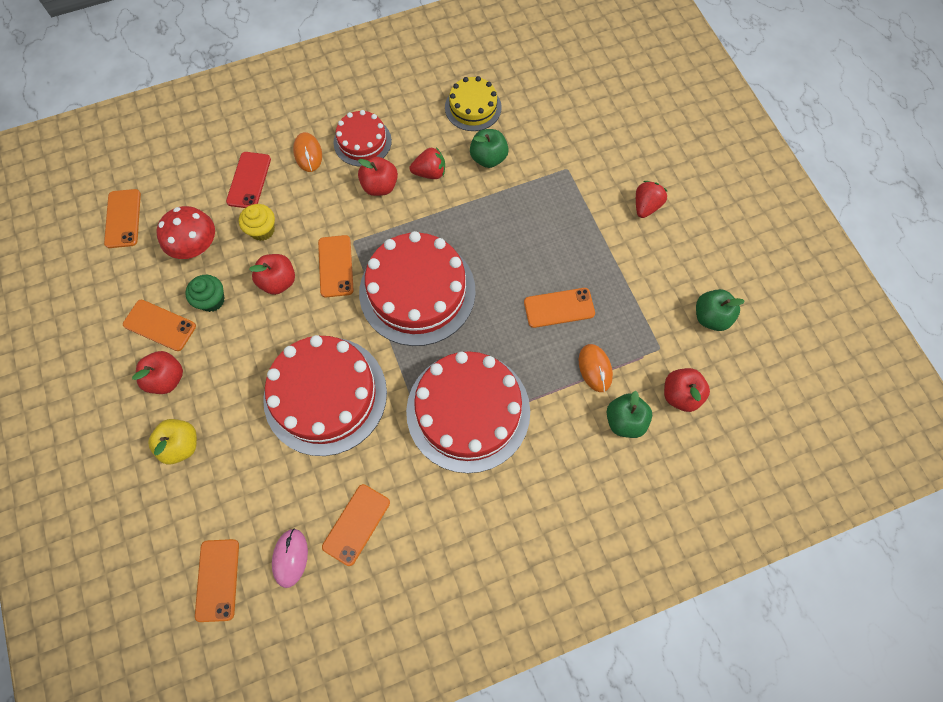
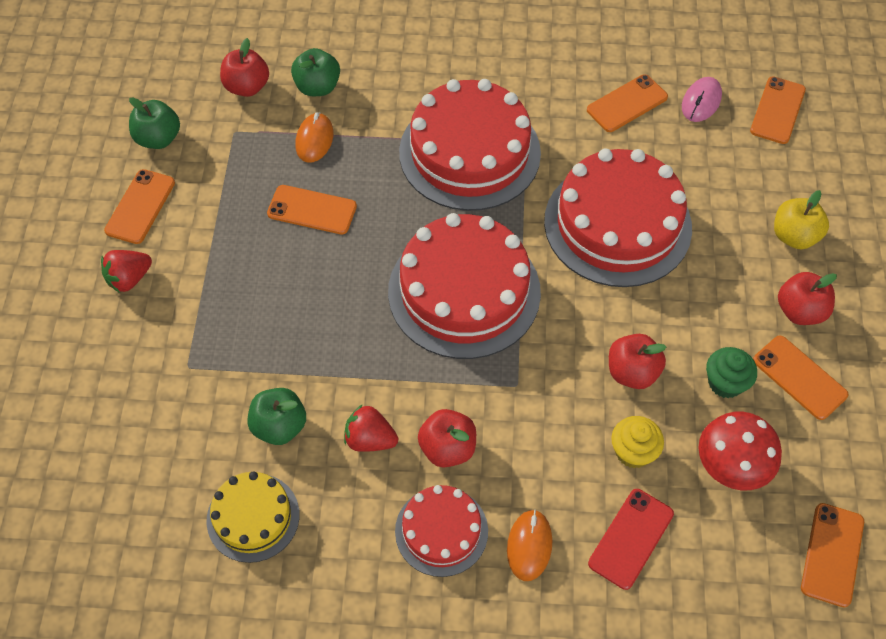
camera: 155 degrees left, 10 degrees down
(336, 266) = (551, 362): orange phone -> orange phone (140, 206)

